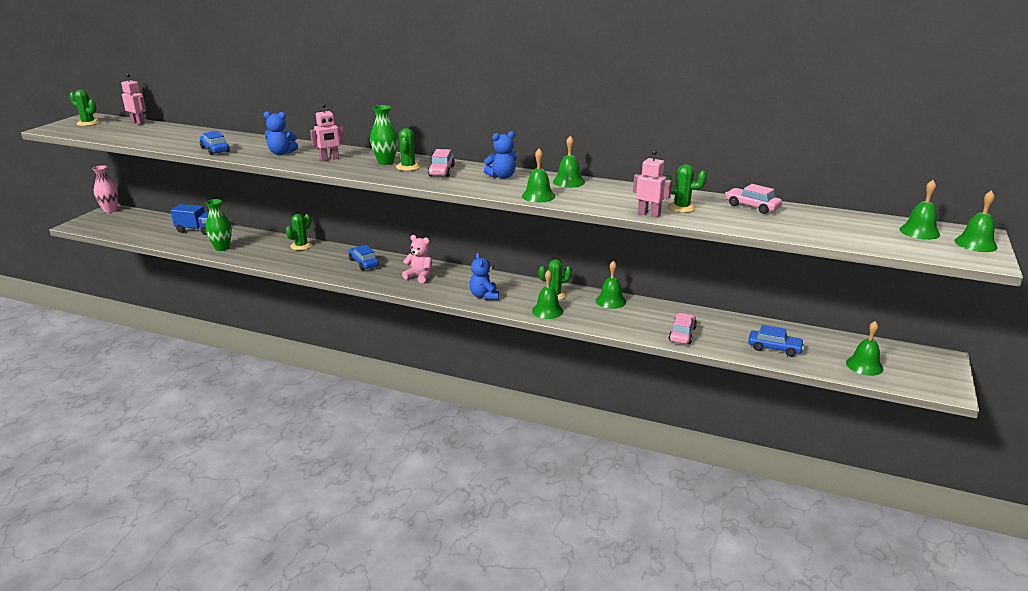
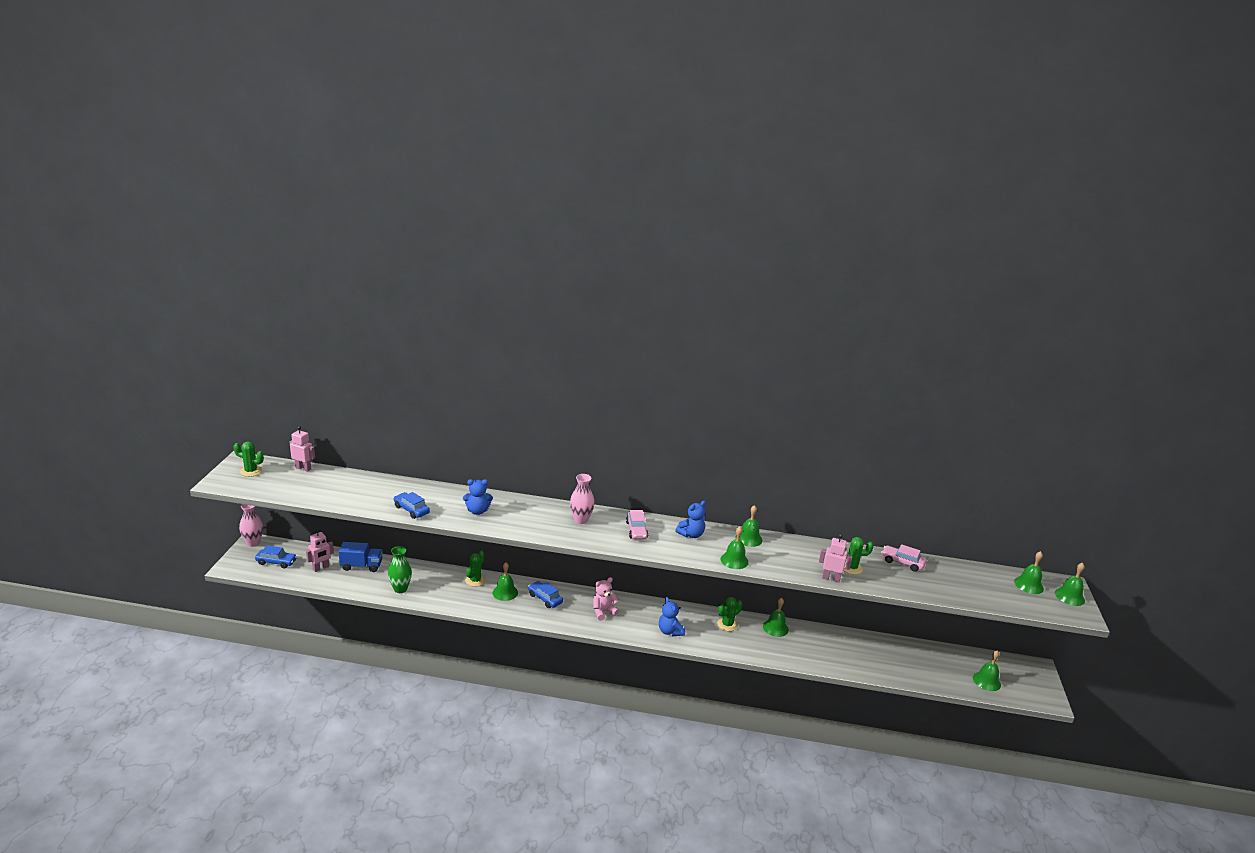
camera: 15 degrees left, 0 degrees up
(329, 159) = (527, 518): pink robot -> pink robot (321, 568)
(386, 162) = (581, 520): green vase -> pink vase
(408, 167) = (604, 526): green cactus -> none
(419, 276) = (603, 612): pink teddy bear -> pink teddy bear turned 45 degrees counterclockwise
(547, 311) = (729, 644): green bell -> green bell (505, 592)
(682, 334) = (845, 661): pink car -> none
(774, 348) = (918, 669): blue car -> blue car (276, 562)

